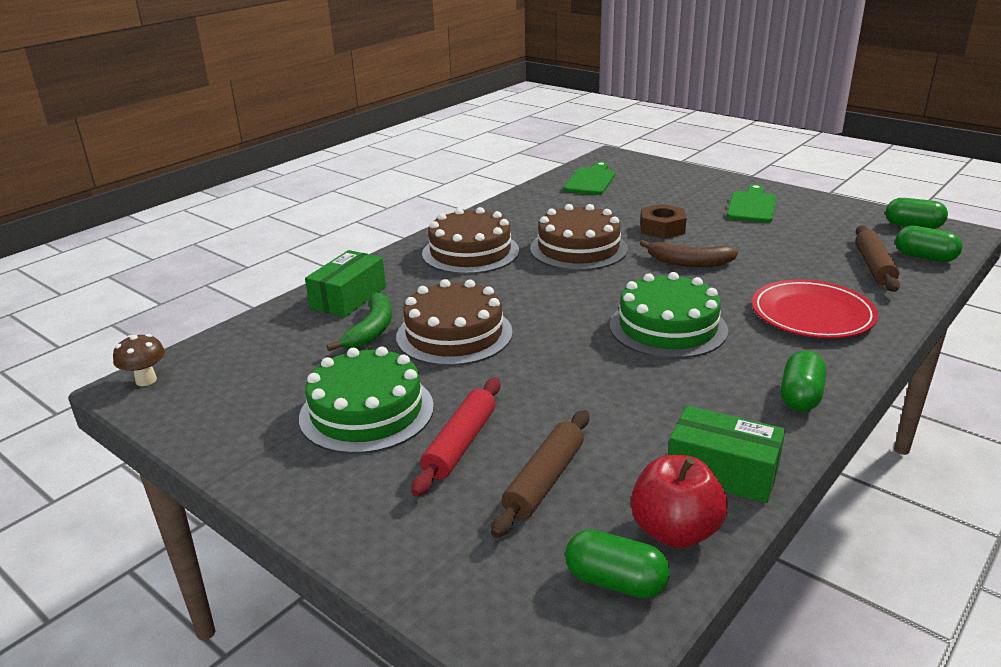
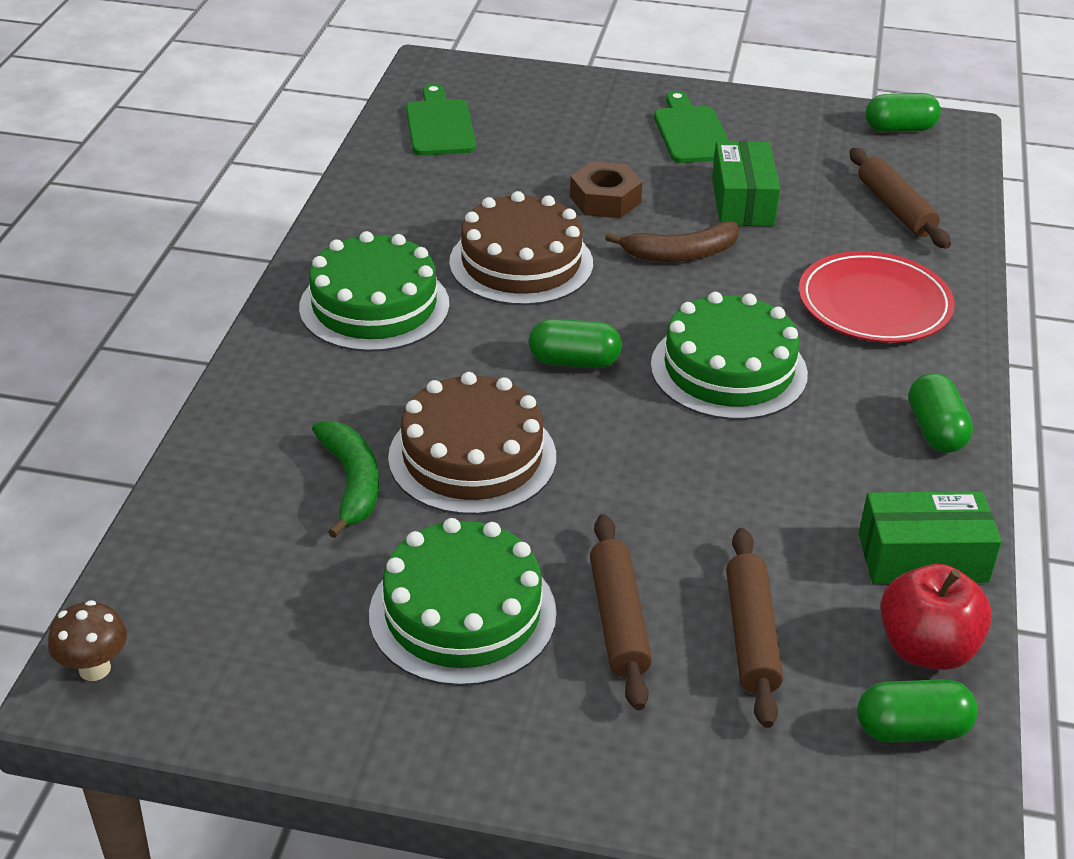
camera: 30 degrees left, 10 degrees up
(348, 298) = (266, 436): green box -> green box (742, 201)
(460, 444) = (619, 620): red rolling pin -> brown rolling pin
(470, 252) = (374, 306): brown cake -> green cake
(924, 257) = (940, 180): green capsule -> green capsule (574, 361)

